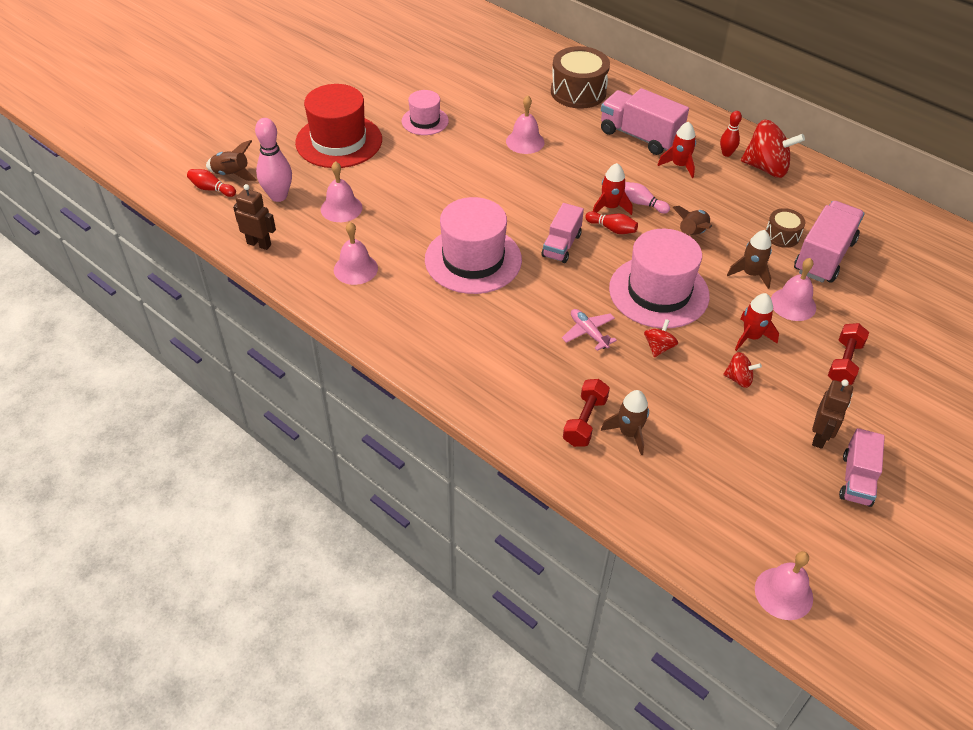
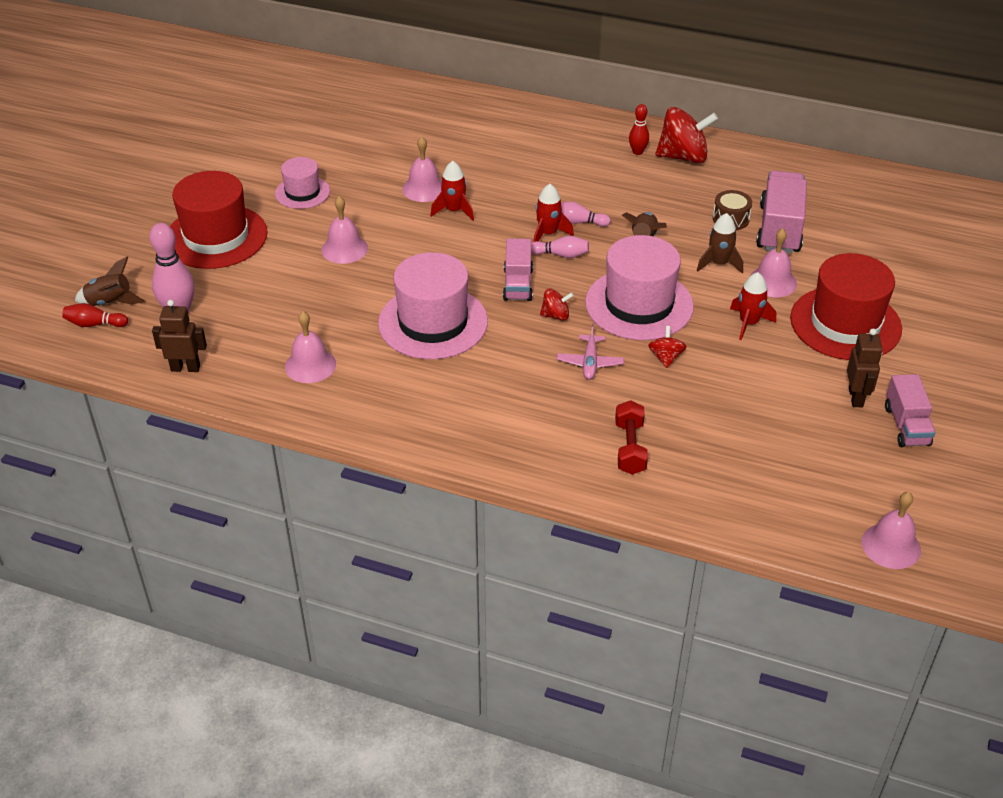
camera: 20 degrees left, 5 degrees down
(341, 208) = (259, 307): pink bell -> pink bell (344, 249)
(578, 92) = (454, 124): brown drum -> none
(588, 333) = (590, 363): pink plane -> pink plane turned 120 degrees counterclockwise
(612, 229) = (561, 255): red bowling pin -> pink bowling pin
(629, 433) = (678, 446): brown rocket -> none
(640, 136) = (541, 155): pink truck -> none
(679, 165) = (596, 175): red rocket -> red rocket (454, 210)
(739, 379) = (756, 366): red spinning top -> red spinning top (555, 315)
(844, 363) = (845, 323): red dumbbell -> red hat

